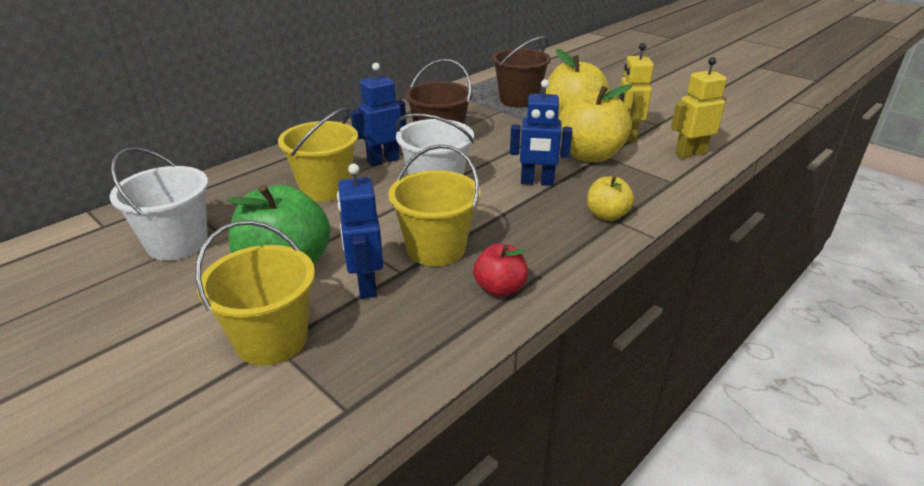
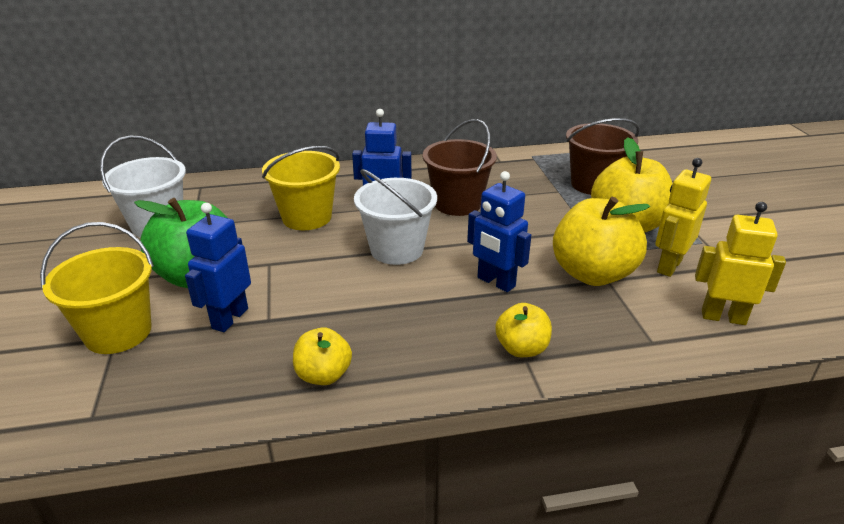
camera: 35 degrees right, 0 degrees up
(436, 249) = (321, 311): yellow bucket -> none
(500, 288) = (323, 375): red apple -> yellow apple

